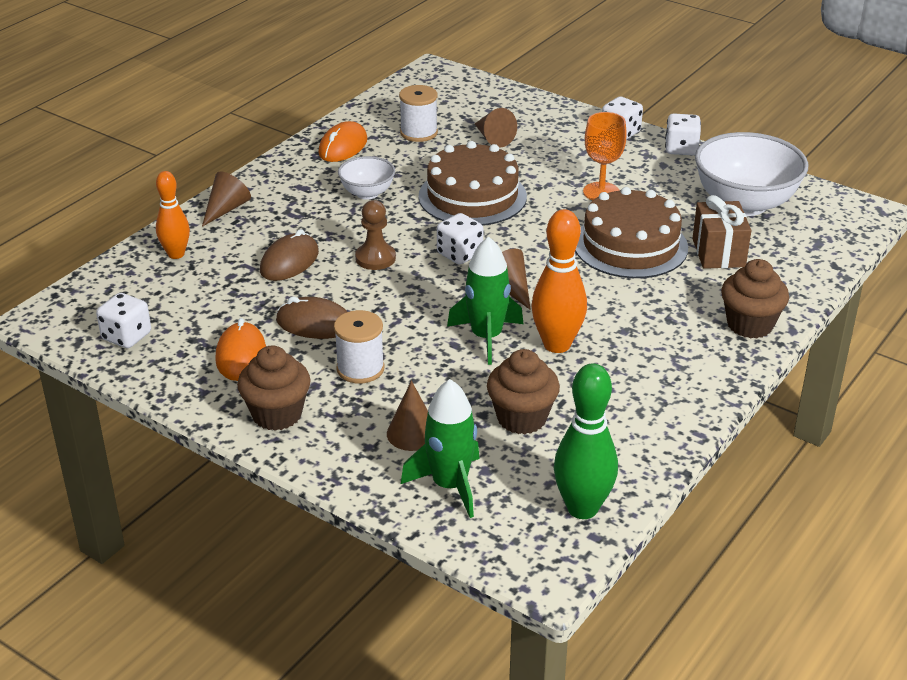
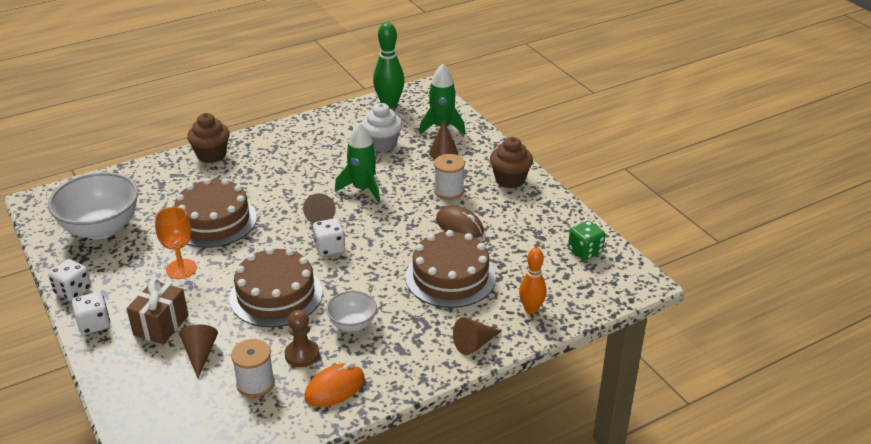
camera: 155 degrees left, 0 degrees up
(126, 336) = (585, 251): white dice -> green dice
(241, 356) = (515, 218): orange mouse -> none
(289, 262) = (450, 277): brown mouse -> brown cake
(375, 258) = (388, 262): brown pawn -> brown pawn (302, 354)
(521, 418) = (382, 144): brown cupcake -> white cupcake
(557, 345) = (327, 174): orange bowling pin -> none
(718, 253) = (168, 200): brown gift -> brown gift (161, 325)

